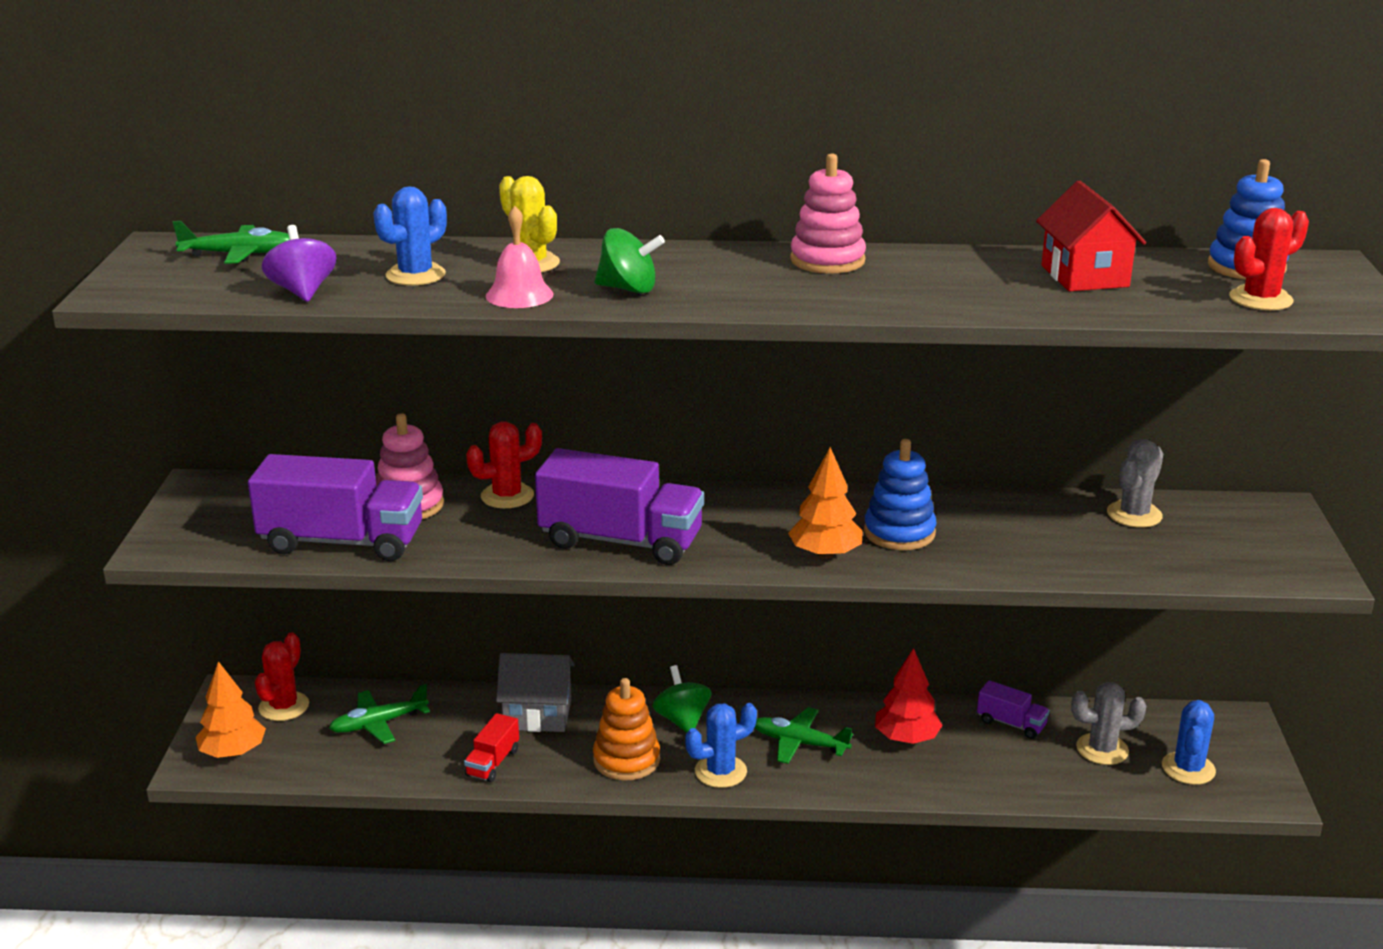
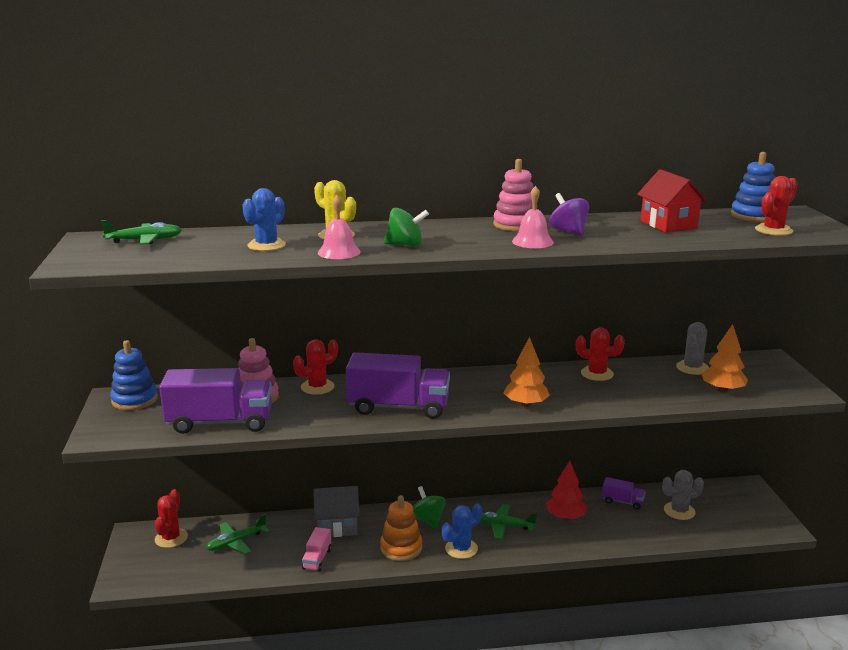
camera: 10 degrees left, 5 degrees down
(233, 752) = (144, 571): orange tree -> orange tree (722, 390)
(302, 292) = (197, 258): purple spinning top -> purple spinning top (568, 231)
(493, 763) = (317, 559): red truck -> pink truck
(836, 295) = (532, 241): none -> pink bell
(899, 533) = (564, 388): blue stacking toy -> blue stacking toy (134, 400)
(966, 511) = (597, 374): none -> red cactus
(1188, 768) = (731, 517): blue cactus -> none

